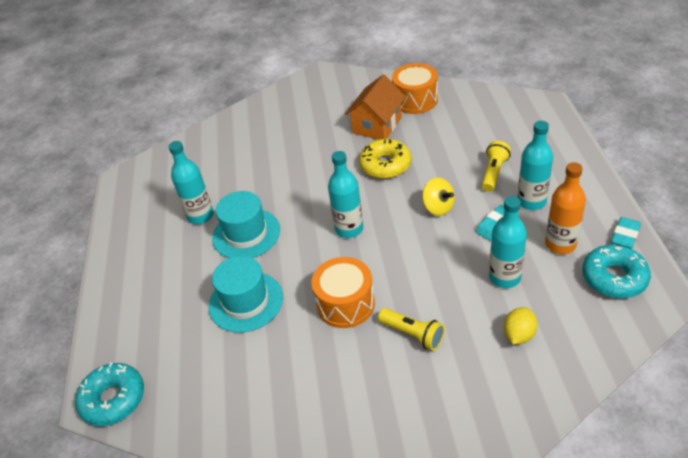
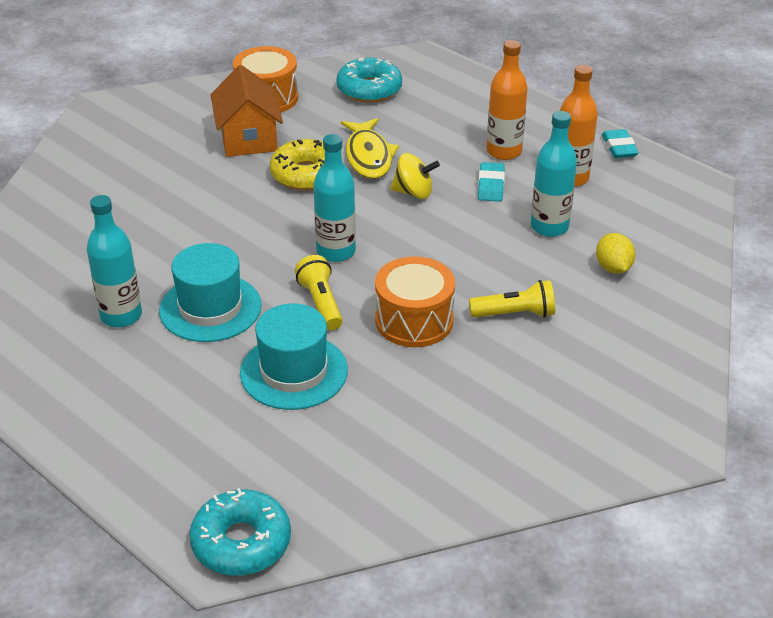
camera: 45 degrees left, 5 degrees down
(435, 167) = (368, 156): none -> yellow fish
(494, 173) = (437, 139): yellow flashlight -> yellow flashlight (321, 303)
(531, 201) = (504, 151): turquoise bottle -> orange bottle
(614, 278) = (645, 186): turquoise donut -> turquoise donut (369, 89)

